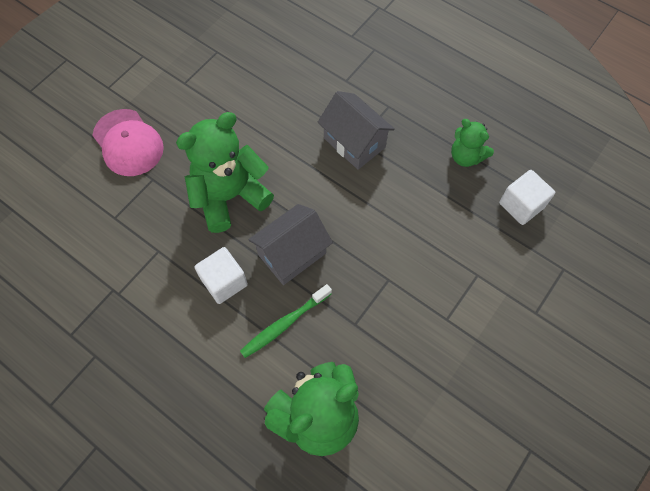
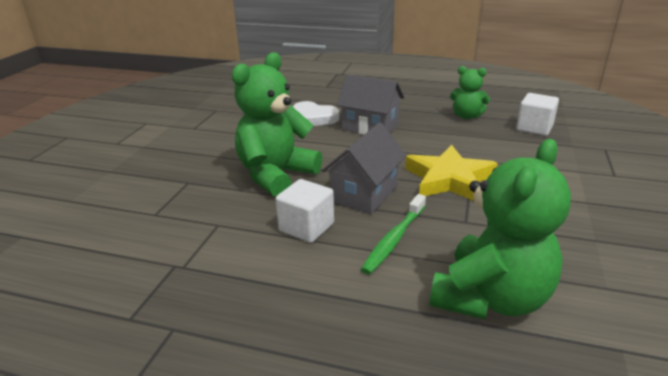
camera: 20 degrees left, 35 degrees down
(128, 143) = (151, 167): pink cap -> none
(307, 103) = (313, 118): none -> white heart
(377, 261) = (449, 179): none -> yellow star

